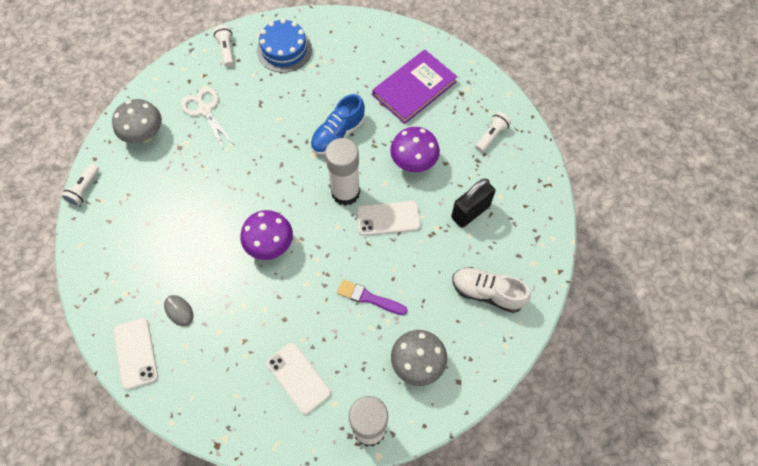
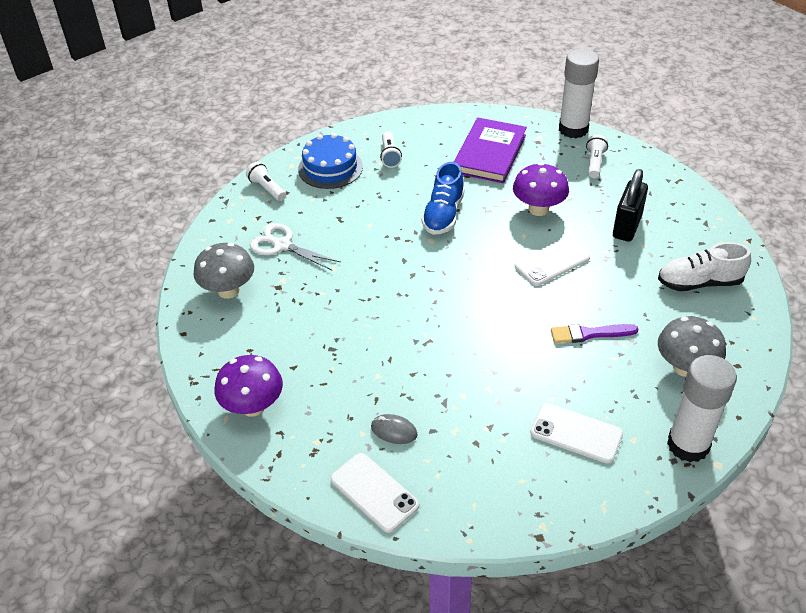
camera: 25 degrees left, 20 degrees down
(84, 189) = (192, 365): white flashlight -> white flashlight (390, 156)
(270, 245) = (448, 331): purple mushroom -> purple mushroom (253, 406)
(345, 192) = (491, 258): white glue stick -> white glue stick (573, 129)

